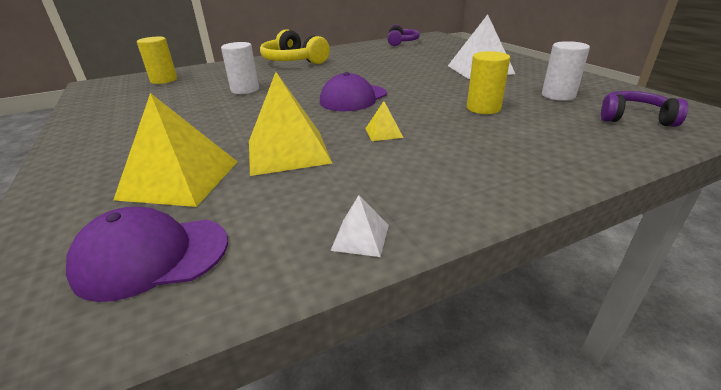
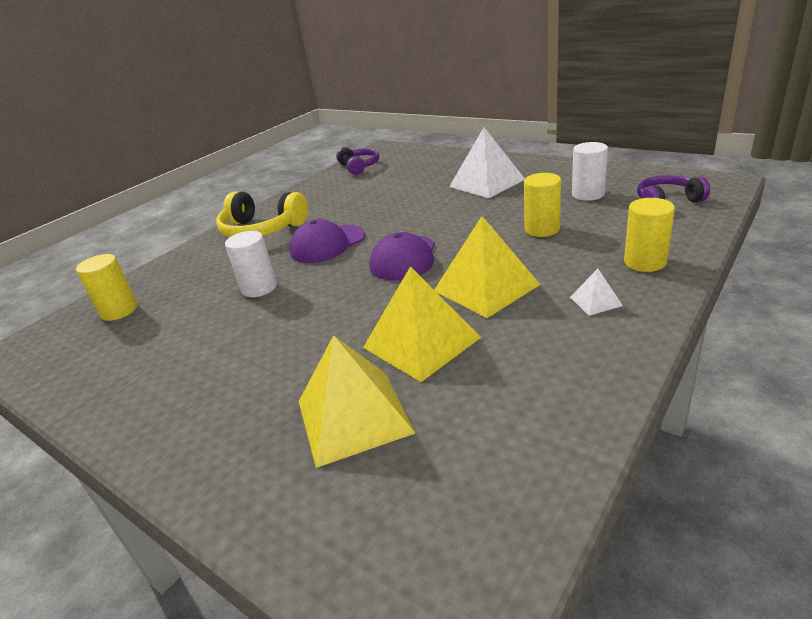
camera: 25 degrees left, 0 degrees up
(152, 256) = (446, 492): purple cap -> purple cap (327, 244)
(360, 237) = (593, 392): white pyramid -> white pyramid (595, 301)
(383, 132) = (486, 287): yellow pyramid -> yellow pyramid, size x2.21
(548, 157) = (645, 262): none -> yellow cylinder

